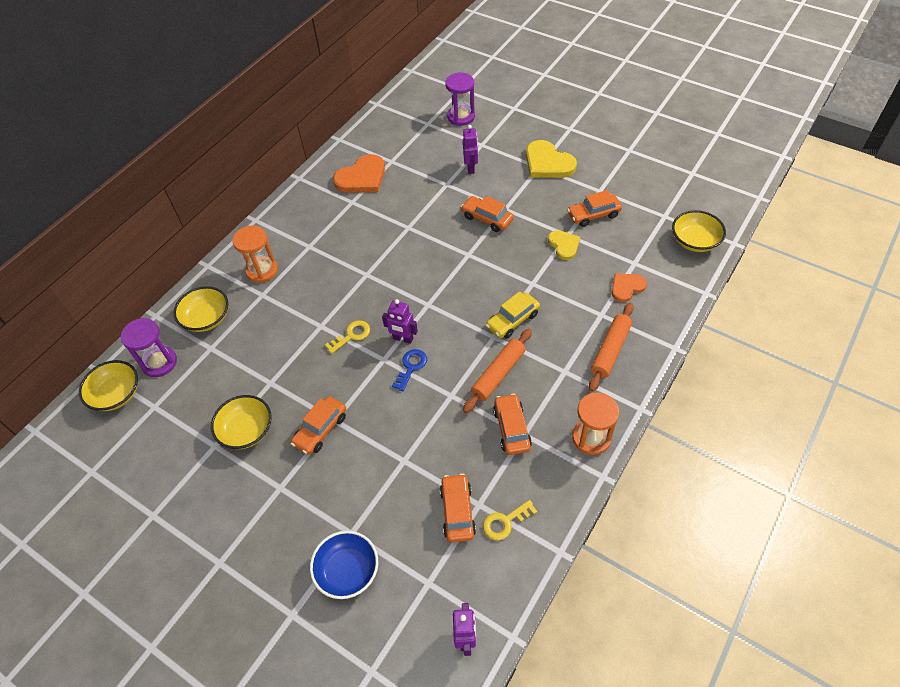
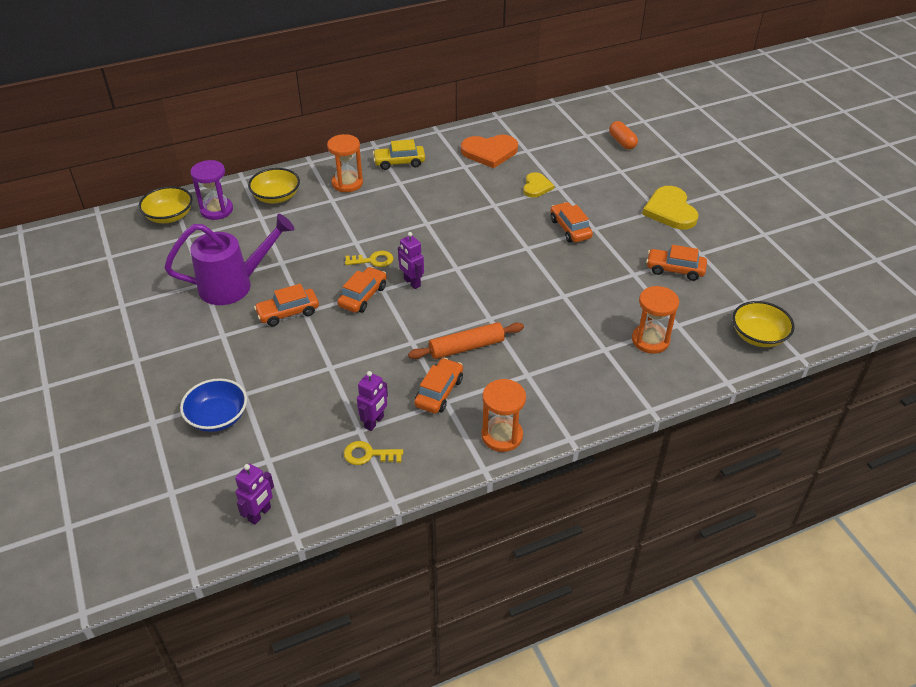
camera: 30 degrees right, 10 degrees down
(246, 430) = (234, 285): yellow bowl -> purple watering can
(411, 367) = (399, 305): blue key -> none
(457, 511) = (337, 425): orange car -> orange car (363, 296)
(461, 117) = (622, 142): purple hourglass -> orange capsule
(471, 168) = (593, 184): purple robot -> purple robot (374, 422)
(512, 320) = (518, 314): yellow car -> yellow car (399, 162)
(564, 245) = (622, 280): yellow heart -> yellow heart (536, 187)
(610, 350) = (585, 380): orange rolling pin -> none
(626, 287) = (650, 340): orange heart -> orange hourglass

